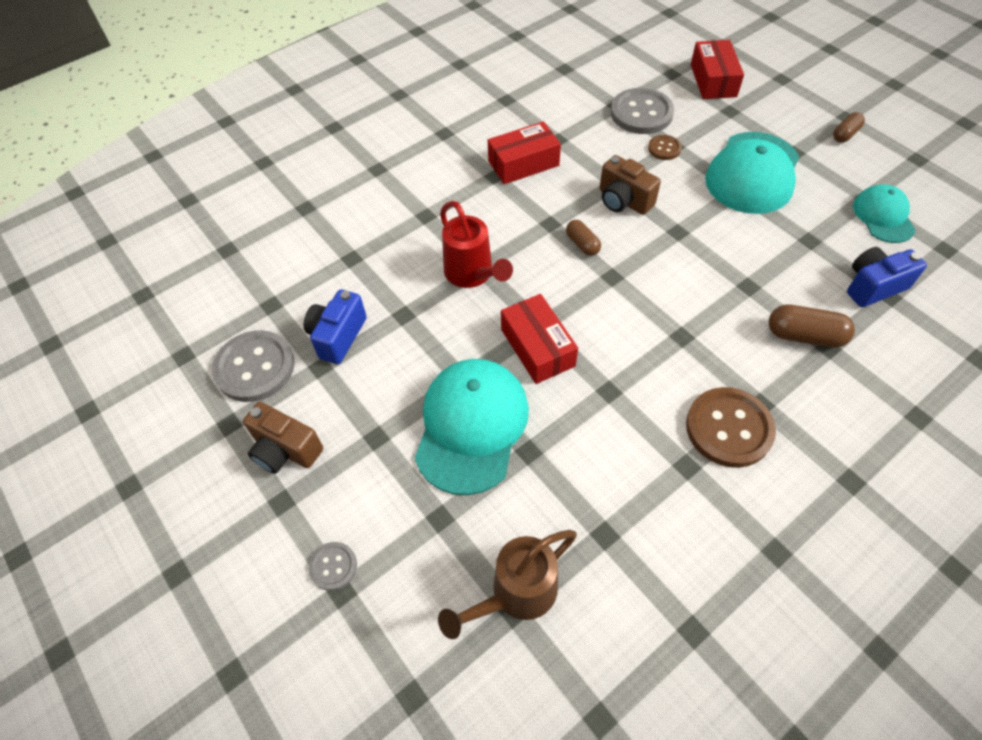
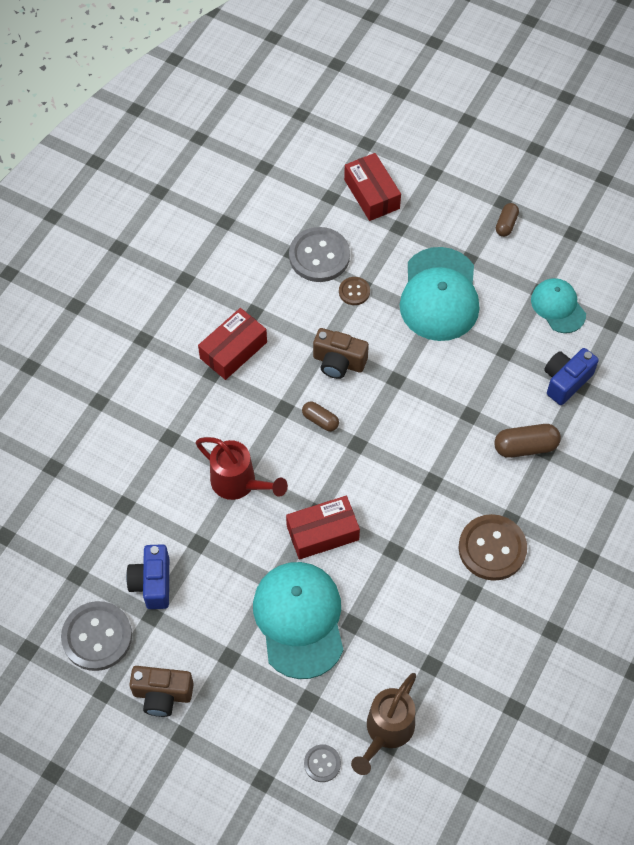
camera: 25 degrees left, 5 degrees up
(333, 566) = (247, 766): grey button -> grey button (322, 763)
(537, 347) = (322, 533): red box -> red box turned 60 degrees counterclockwise

